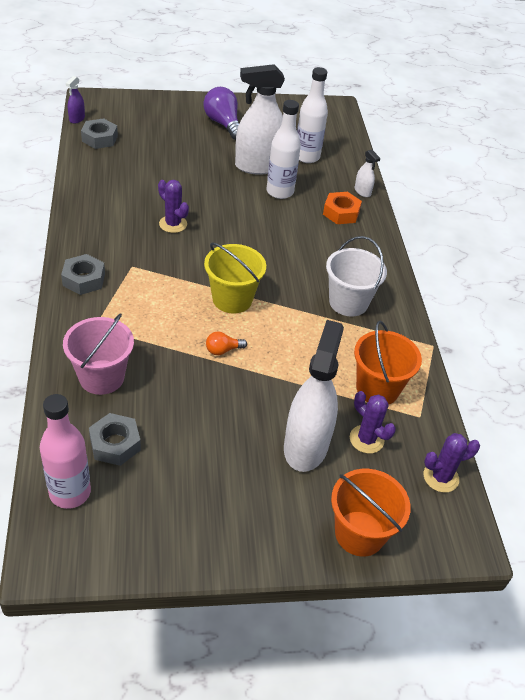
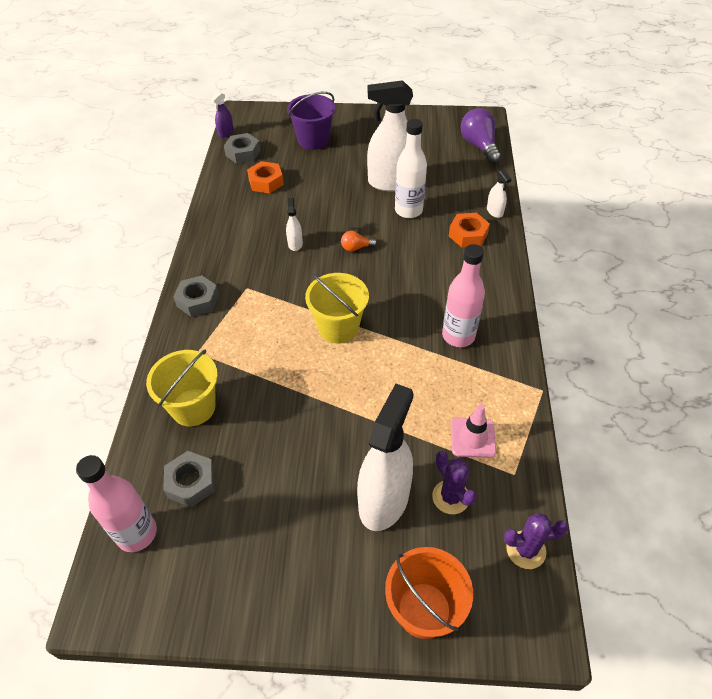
camera: 15 degrees right, 5 degrees up
(101, 377) = (193, 407): pink bucket -> yellow bucket
(130, 166) = (266, 182): none -> orange nut
(171, 126) = (313, 140): none -> purple bucket
(173, 224) = (295, 244): purple cactus -> white spray bottle
(223, 124) = (365, 137): purple light bulb -> purple light bulb (479, 146)
(223, 350) = (318, 384): orange light bulb -> orange light bulb (356, 248)
(307, 157) = (443, 173): white bottle -> none
(348, 302) = (458, 336): white bucket -> pink bottle
(377, 388) = (473, 438): orange bucket -> pink traffic cone

